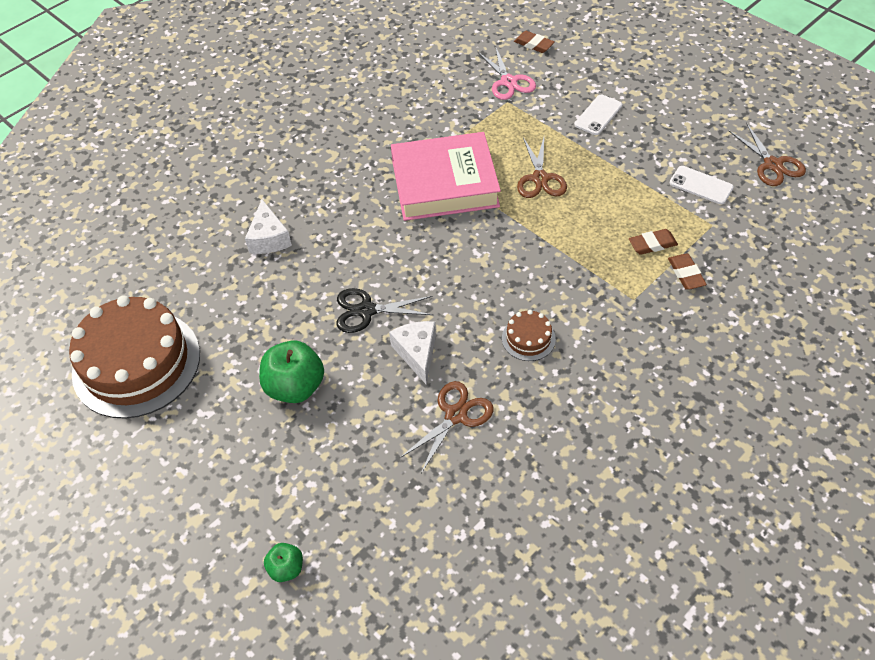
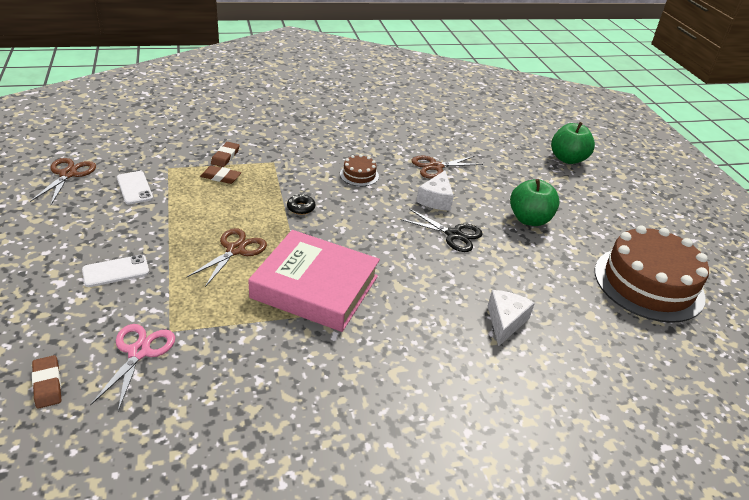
camera: 155 degrees left, 15 degrees down
(286, 568) = (567, 159): green apple -> green apple, size x1.87
(538, 254) = (301, 208): none -> black donut

